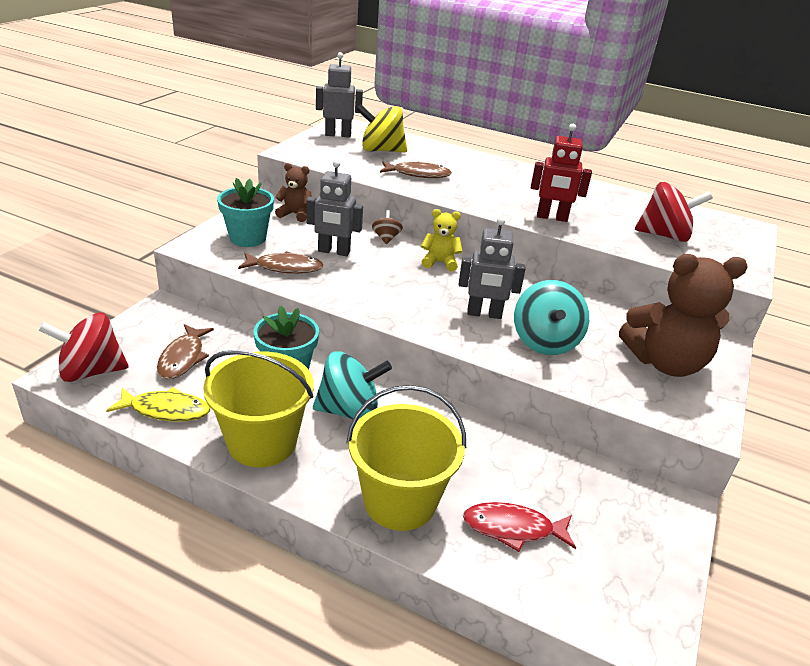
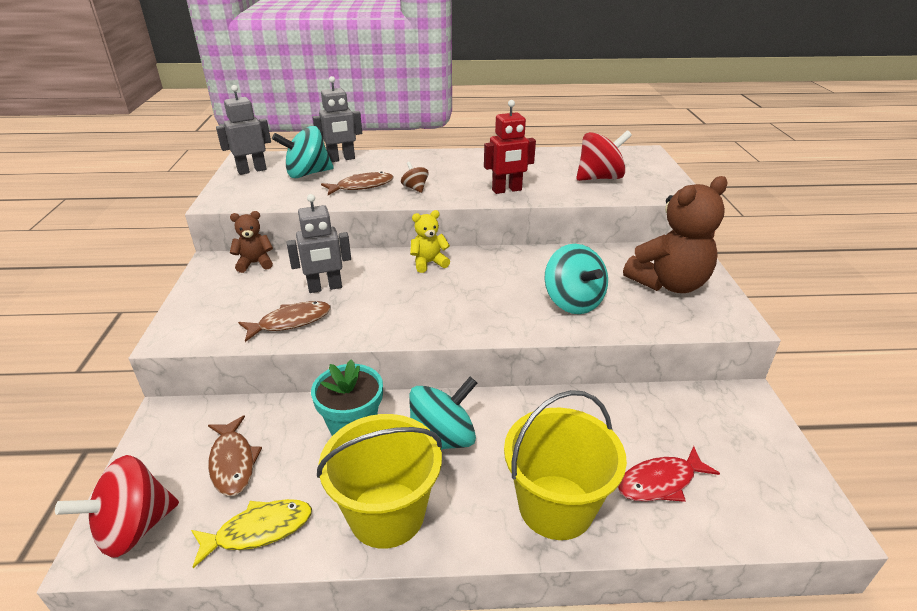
camera: 25 degrees left, 0 degrees up
(248, 238) = (226, 305): turquoise flower pot -> none
(381, 150) = (307, 174): yellow spinning top -> turquoise spinning top
(386, 238) = (362, 257): brown spinning top -> brown spinning top (415, 188)
(484, 314) = (506, 297): grey robot -> grey robot (341, 159)

